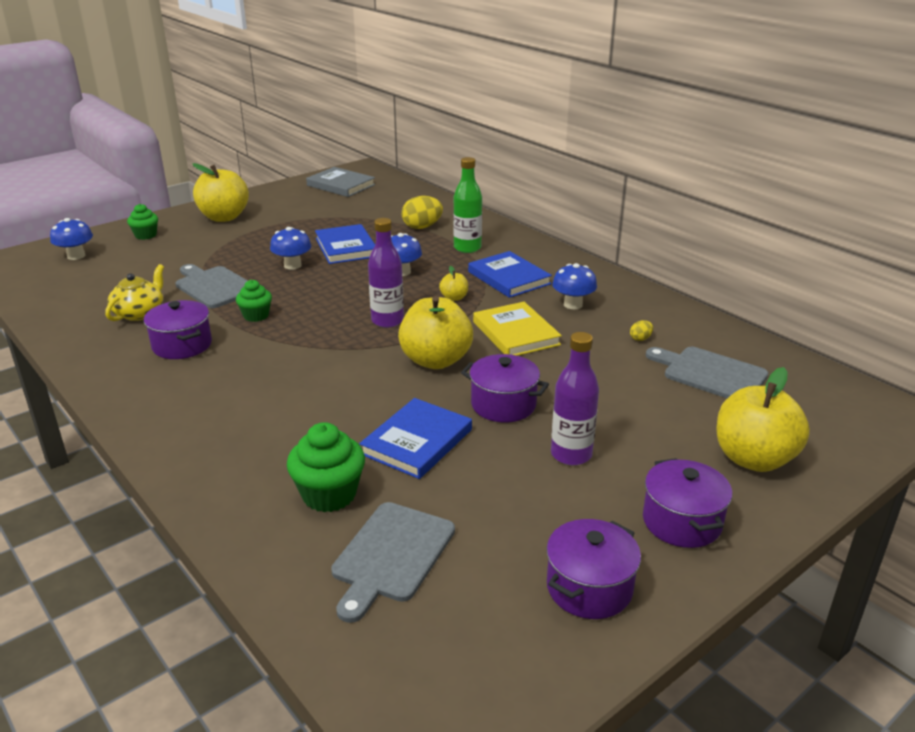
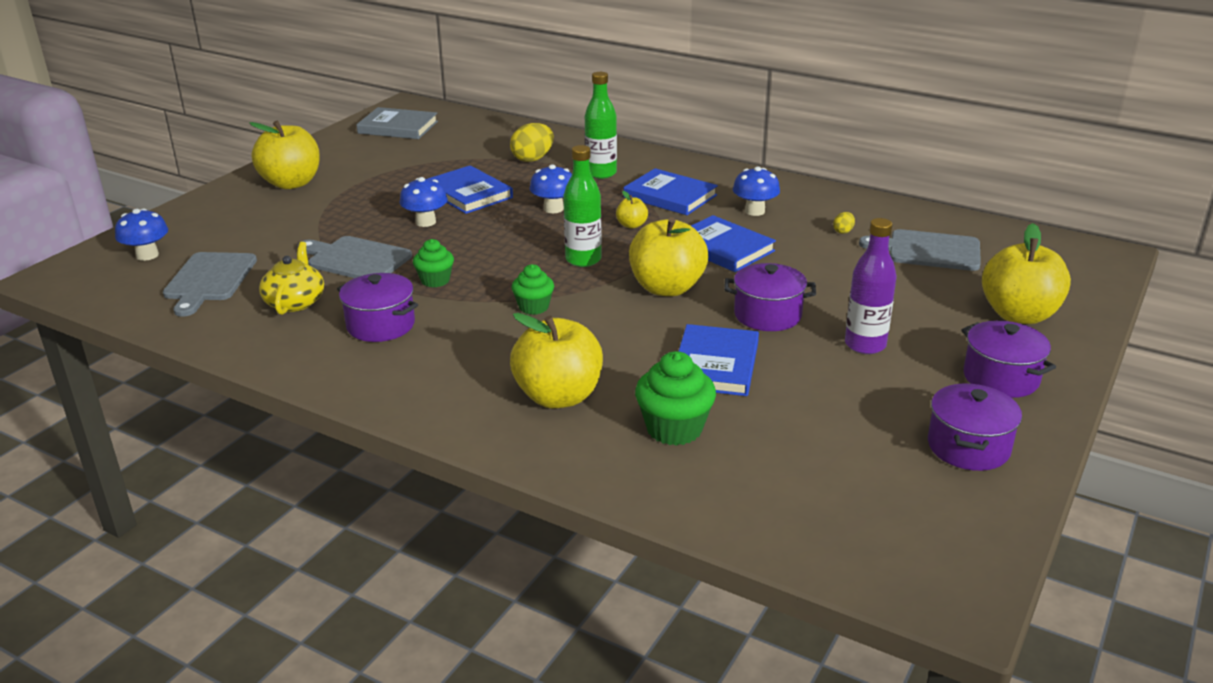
camera: 20 degrees left, 0 degrees up
(146, 235) = (213, 218): green cupcake -> green cupcake (534, 307)
(260, 439) = (558, 396): none -> yellow apple
(387, 321) = (583, 260): purple bottle -> green bottle
(391, 556) = (779, 465): grey cutting board -> grey cutting board (209, 280)
(516, 333) = (723, 248): yellow book -> blue book

